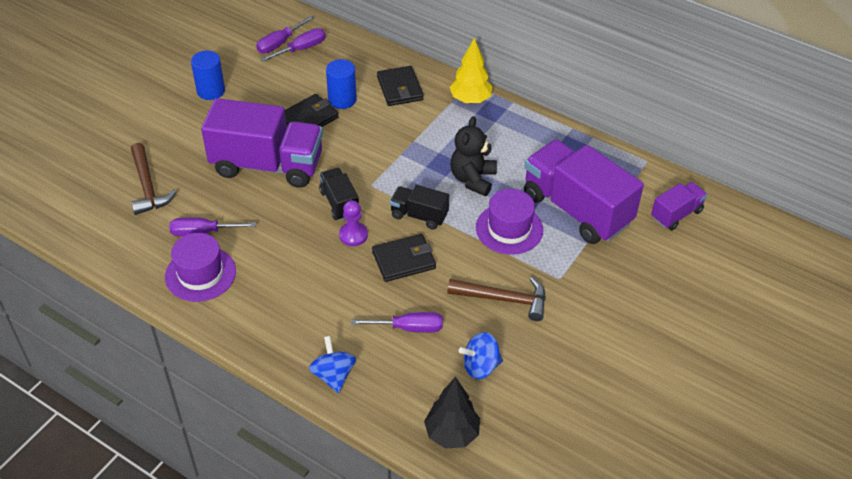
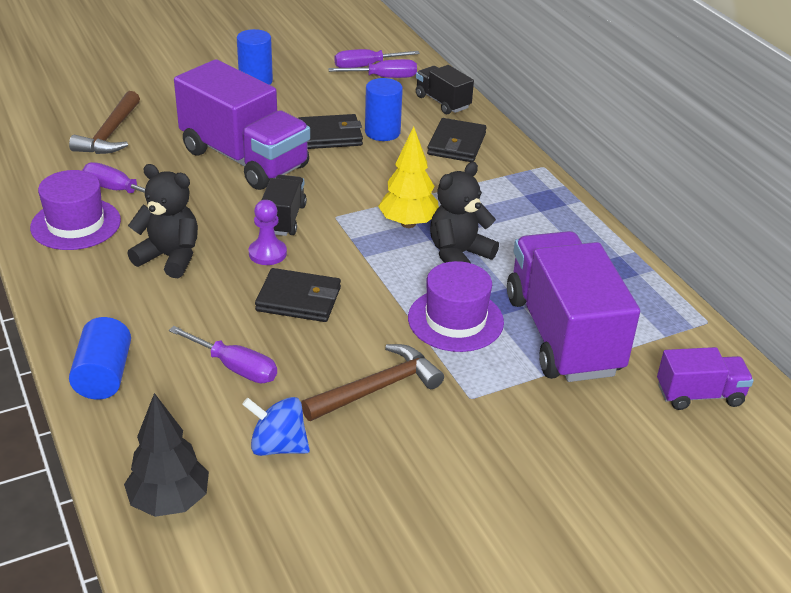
camera: 30 degrees right, 10 degrees down
(292, 269) = (170, 257): none -> black teddy bear
(333, 375) = (103, 375): blue spinning top -> blue cylinder
(419, 216) = (360, 264): black truck -> black truck (442, 102)
(470, 100) = (530, 181): yellow tree -> yellow tree (408, 223)
(503, 299) = (377, 388): brown hammer -> brown hammer turned 75 degrees counterclockwise

